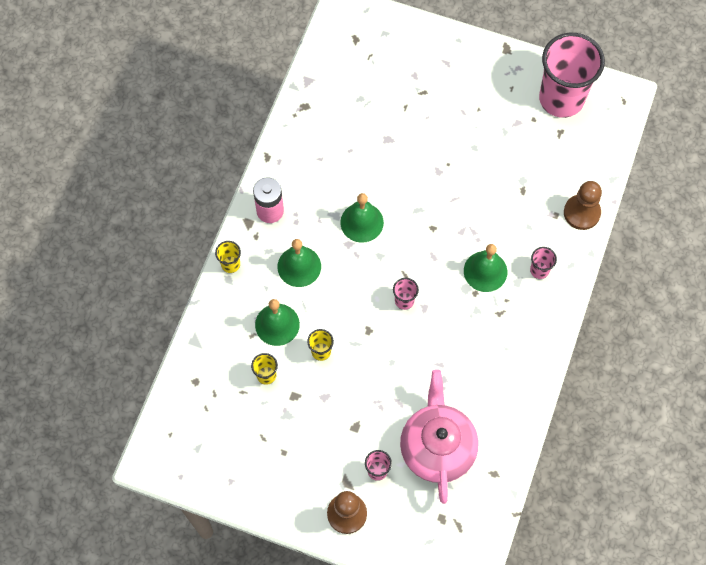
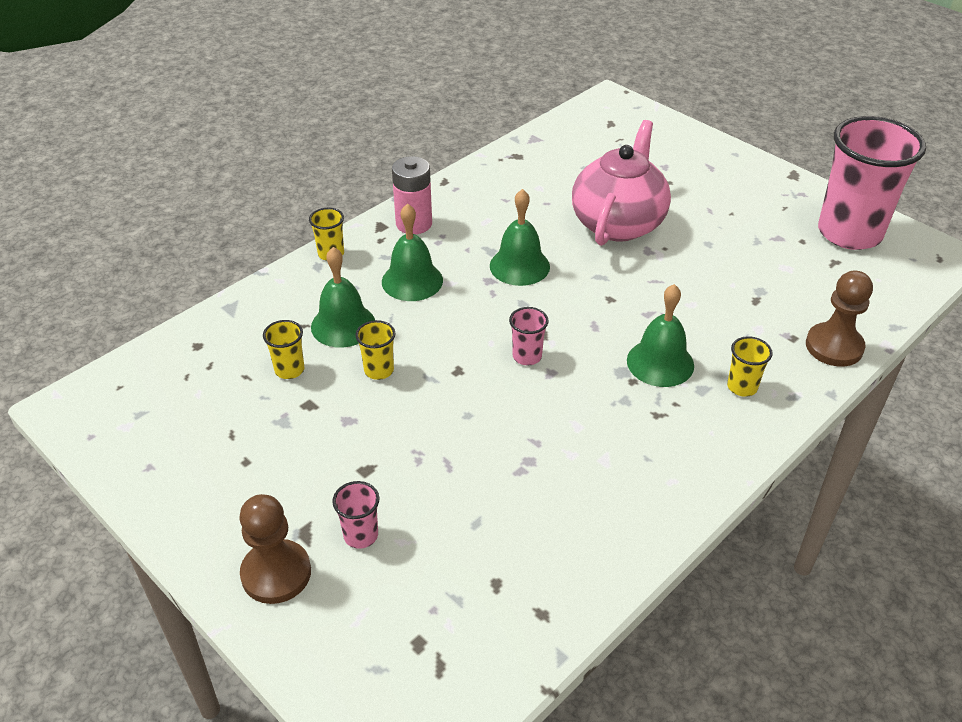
camera: 25 degrees right, 25 degrees down
(437, 447) = (470, 541): pink teapot -> pink teapot (618, 223)
(539, 270) = (742, 387): pink cup -> yellow cup

